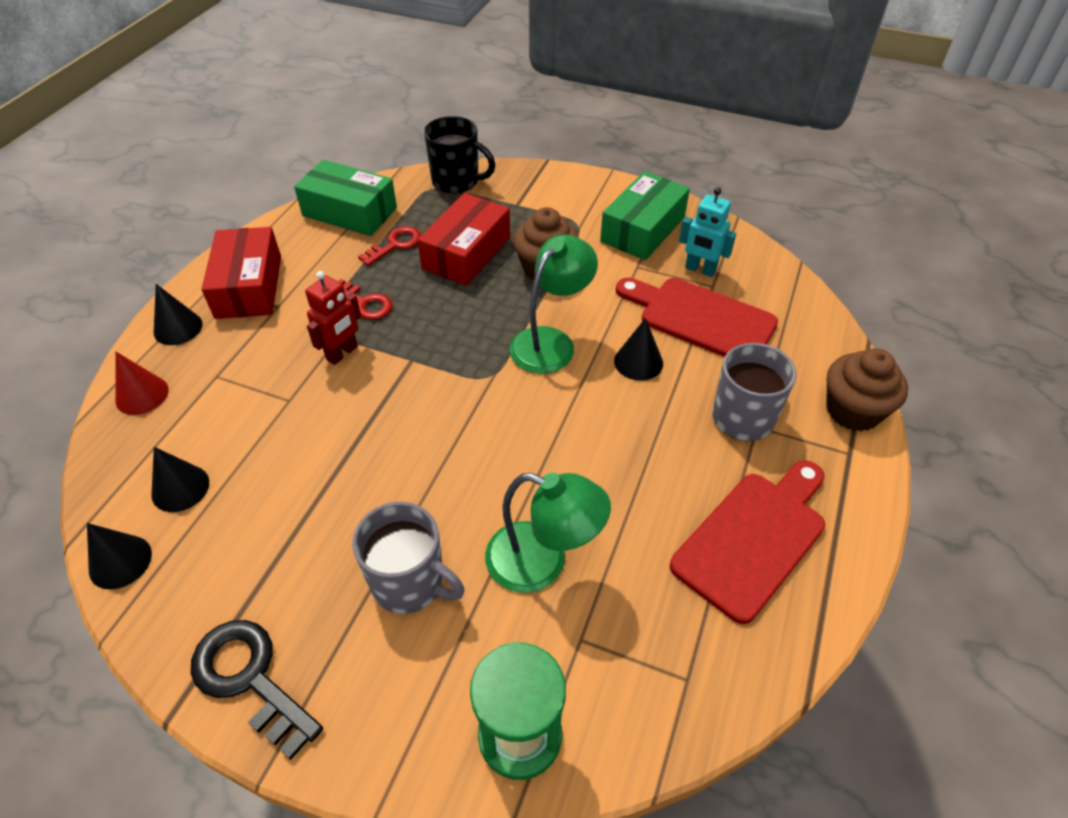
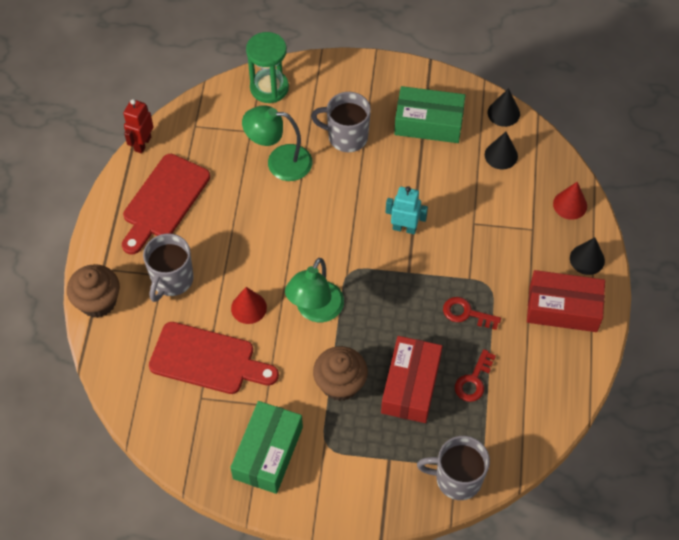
camera: 165 degrees right, 10 degrees up
(249, 286) = (563, 308): red box -> red box turned 60 degrees counterclockwise
(250, 678) = (403, 81): black key -> none
(342, 353) = (459, 266): red robot -> red robot (142, 144)
(349, 212) = (533, 411): green box -> green box (428, 123)
(457, 181) = (457, 478): black mug -> grey mug
(638, 362) = (248, 308): black cone -> red cone
(700, 270) = (212, 413): turquoise robot -> turquoise robot (404, 228)

